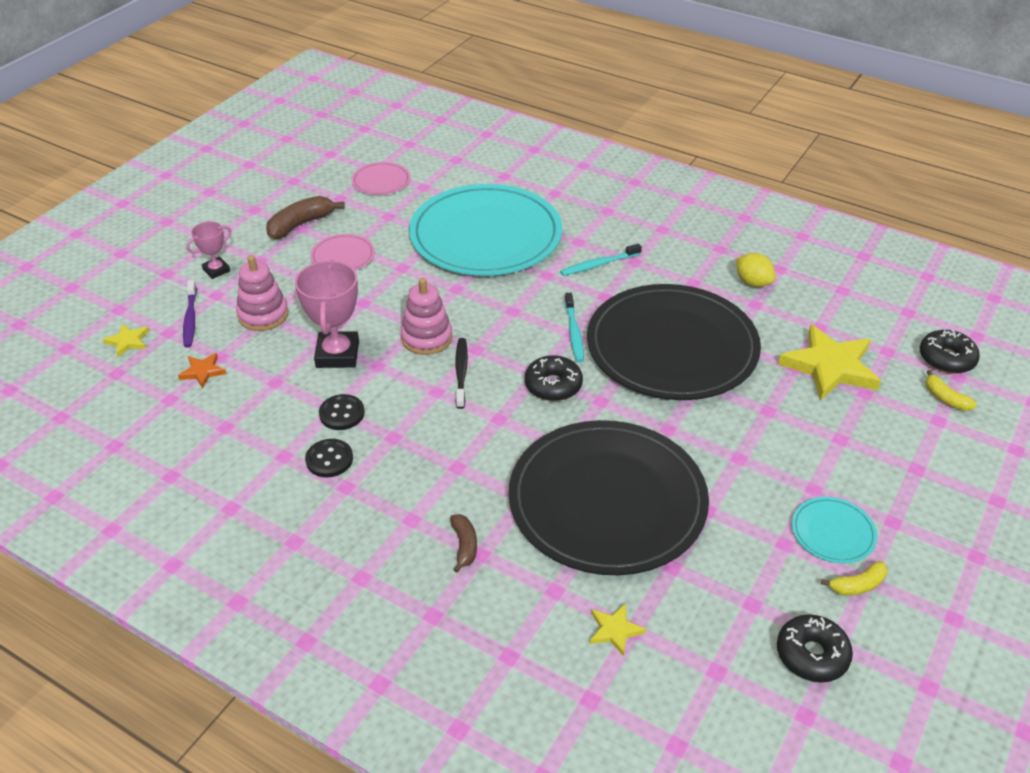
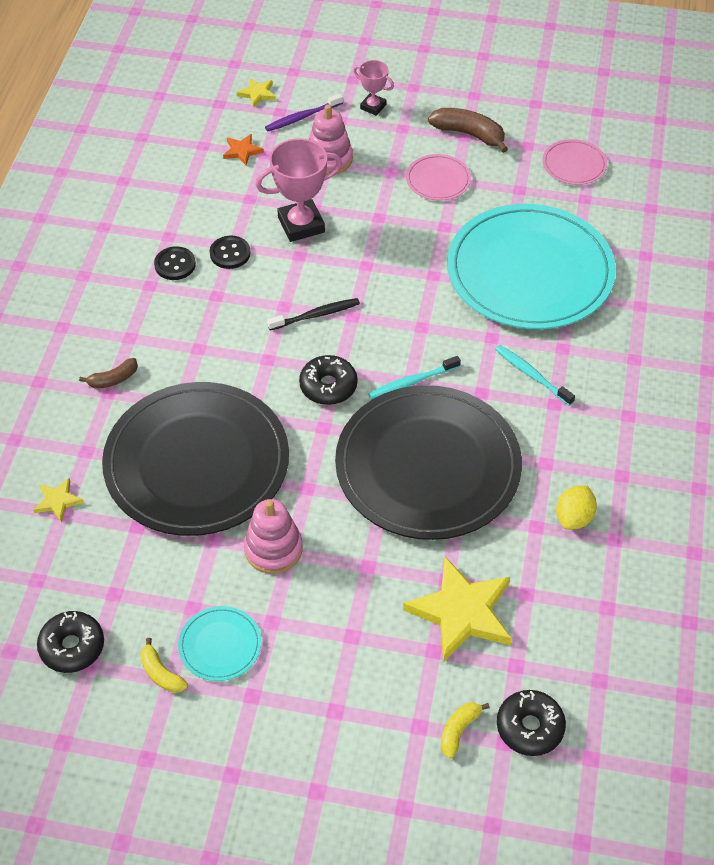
camera: 70 degrees right, 10 degrees up
(426, 338) = (351, 277): pink stacking toy -> pink stacking toy (273, 549)

